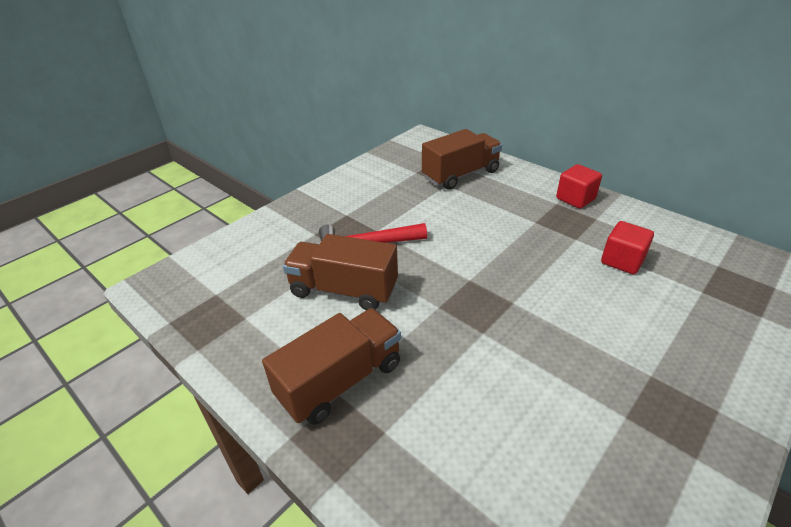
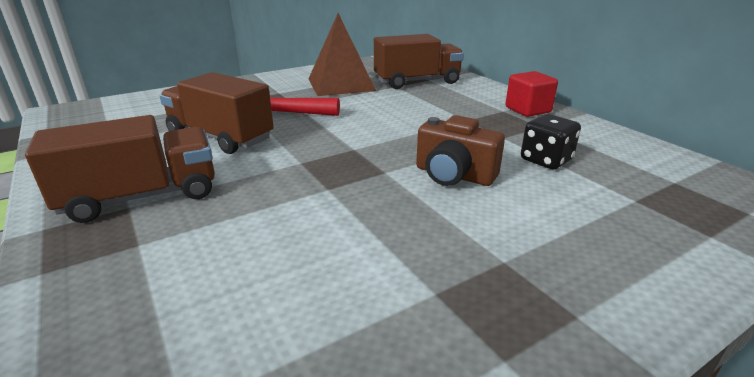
camera: 15 degrees right, 10 degrees down
(395, 191) = (340, 84): none -> brown pyramid
(567, 294) = (454, 175): none -> brown camera
(622, 261) = (546, 160): red cube -> black dice

